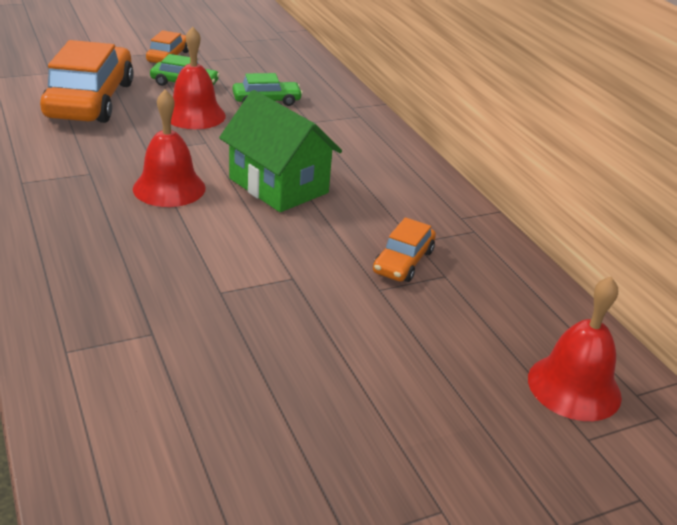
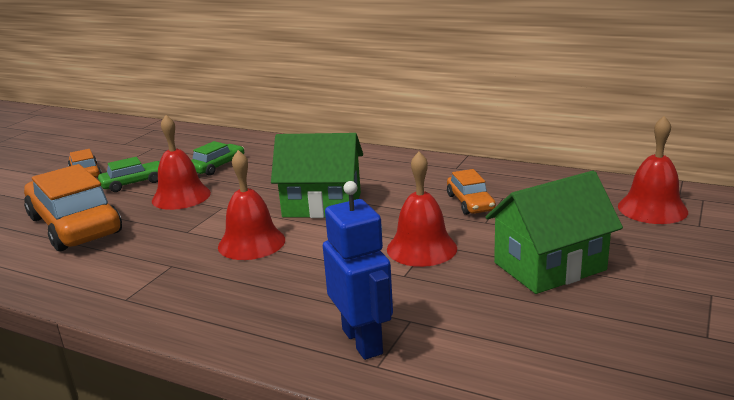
camera: 35 degrees left, 10 degrees down
(91, 325) = (363, 341): none -> blue robot
(278, 277) = (421, 248): none -> red bell
(348, 370) = (549, 266): none -> green house

